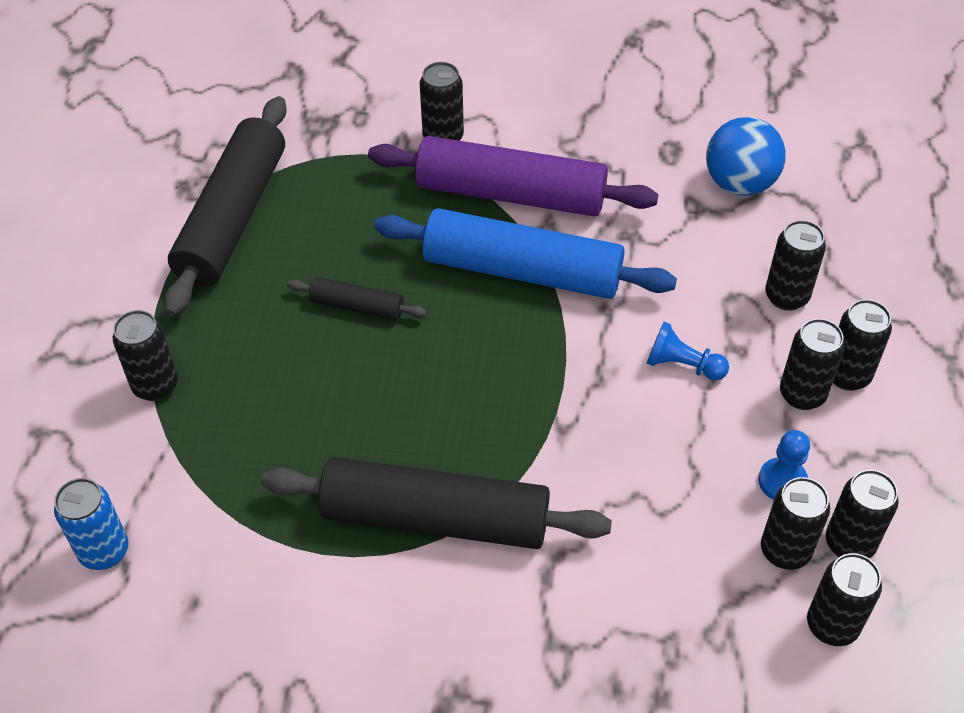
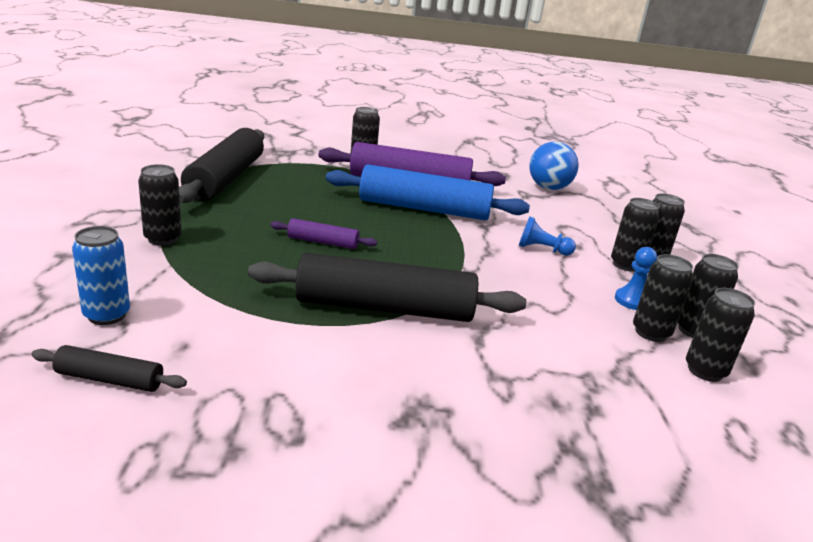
camera: 10 degrees left, 25 degrees down
(357, 306) = (314, 215): black rolling pin -> black rolling pin (110, 379)
(366, 374) = (323, 242): none -> purple rolling pin
(786, 296) = (596, 227): black can -> none

